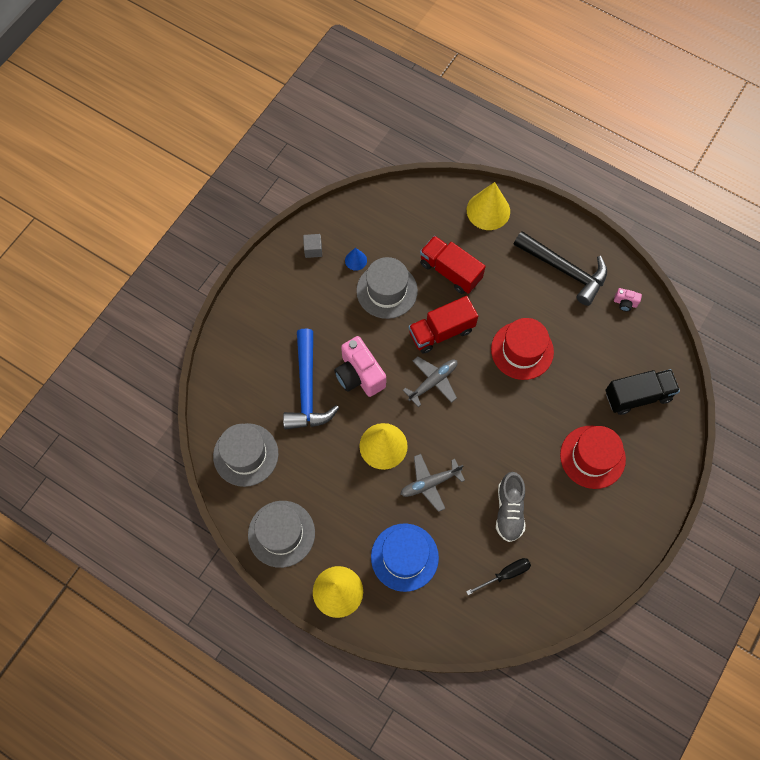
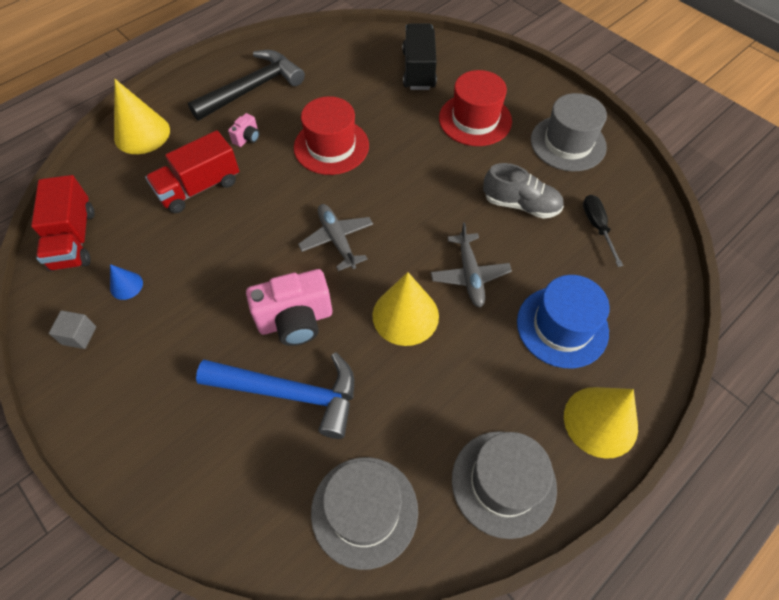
camera: 75 degrees left, 10 degrees down
(387, 290) = (190, 260): grey hat -> grey hat (568, 143)
(441, 332) = (274, 215): red truck -> red truck (74, 239)
(625, 303) = (313, 54): pink camera -> pink camera (247, 138)

